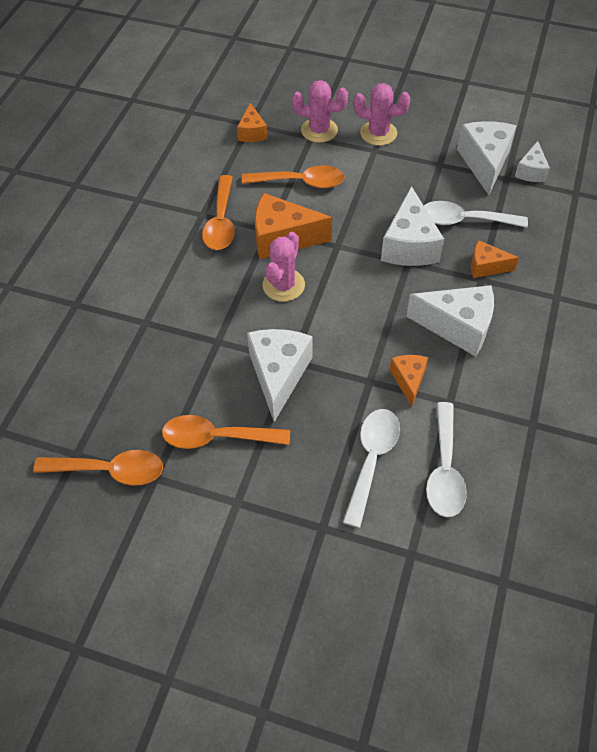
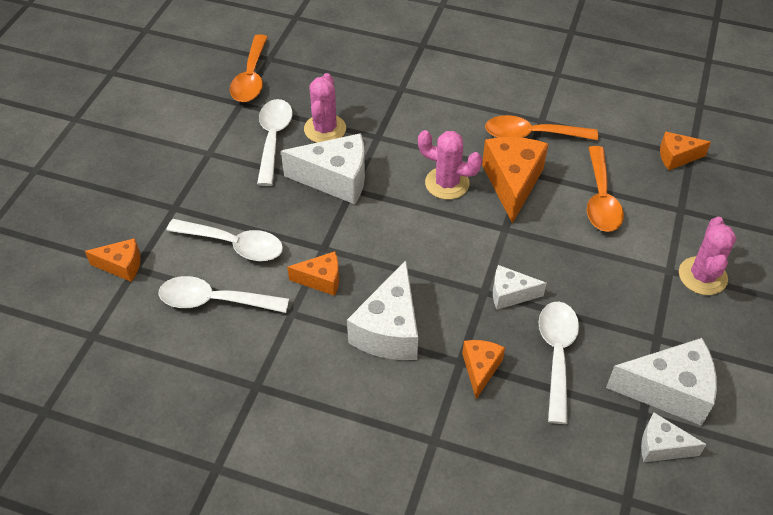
camera: 90 degrees right, 5 degrees down
(216, 437) = (273, 139): orange spoon -> white spoon
(319, 130) = (694, 217): pink cactus -> pink cactus (325, 129)
(409, 245) = (510, 294): white cheese -> white cheese, size x0.57
(409, 569) = (122, 266): none -> orange cheese

